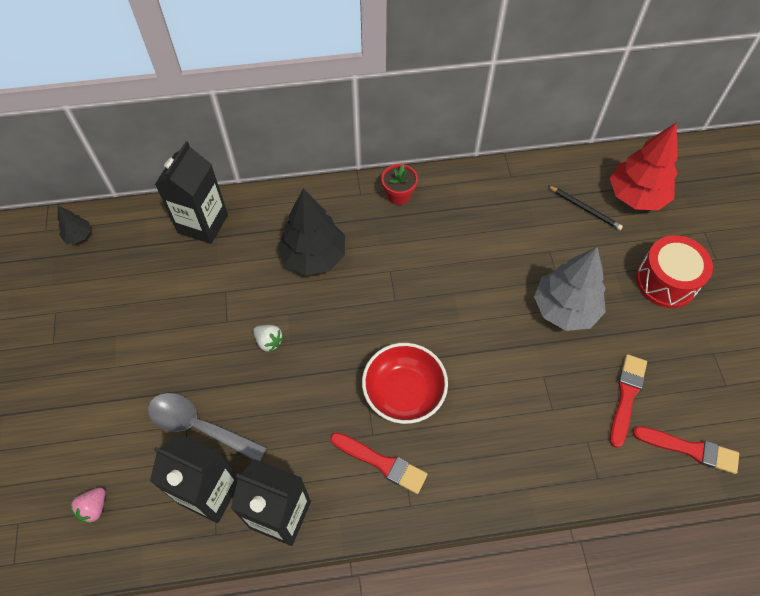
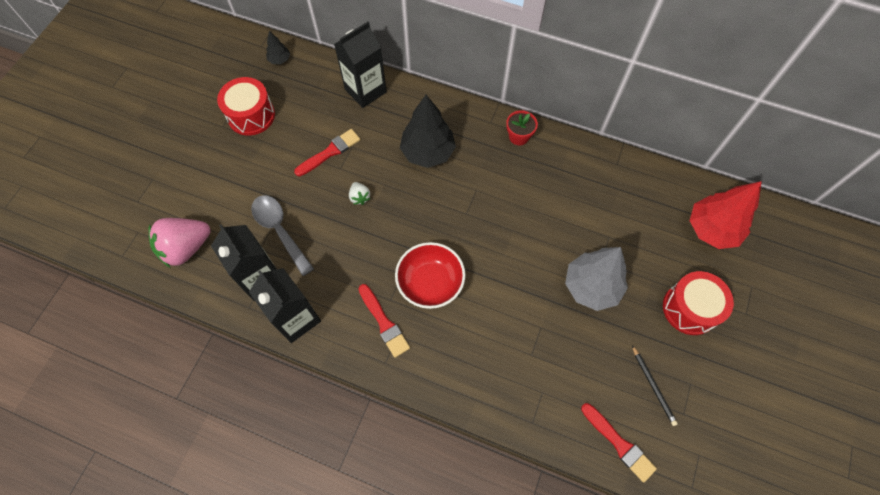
camera: 30 degrees right, 5 degrees up
(82, 314) = (251, 115): none -> red drum
(94, 508) = (186, 248): pink strawberry -> pink strawberry, size x2.12
(585, 209) = (661, 218): black pencil -> black pencil (653, 386)
(626, 396) = (595, 377): red brush -> red brush (330, 152)

